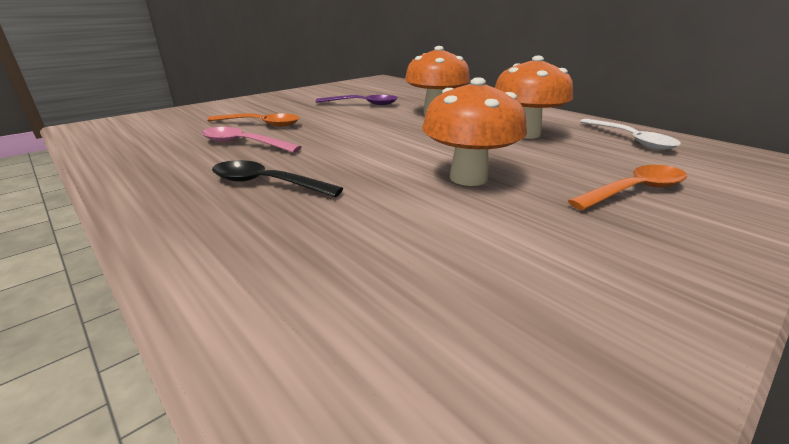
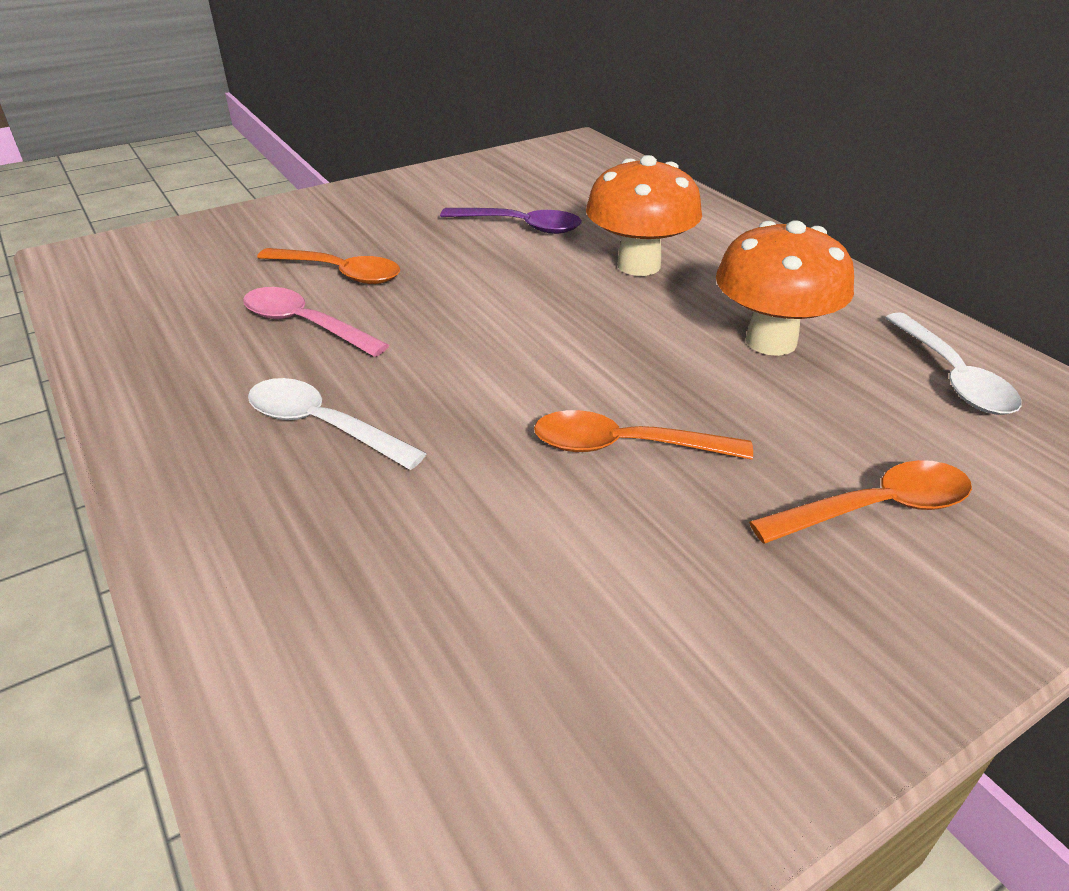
camera: 10 degrees right, 10 degrees up
(266, 183) = (322, 426): black spoon -> white spoon
(468, 178) = (624, 446): orange mushroom -> orange spoon

